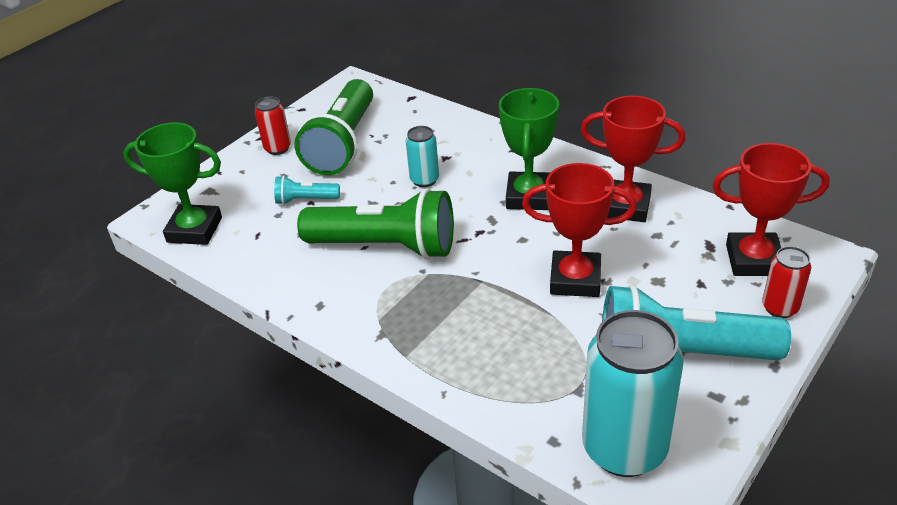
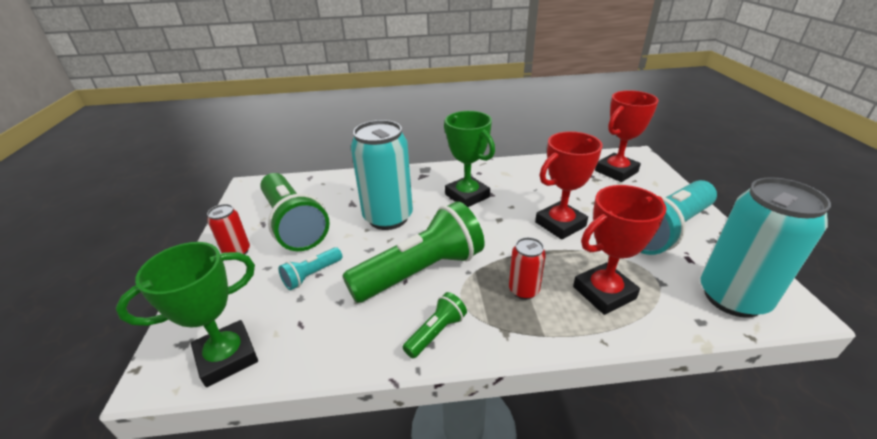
camera: 45 degrees left, 5 degrees down
(333, 301) = (436, 333): none -> green flashlight
(424, 180) = (388, 218): turquoise can -> turquoise can, size x2.04
(625, 206) = (524, 176): red trophy -> red trophy (604, 292)
(779, 308) = (661, 185): red can -> red can (524, 290)

